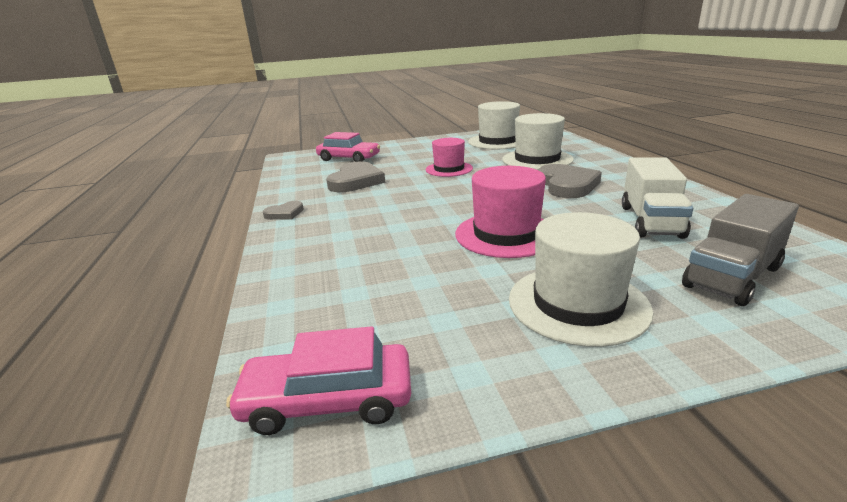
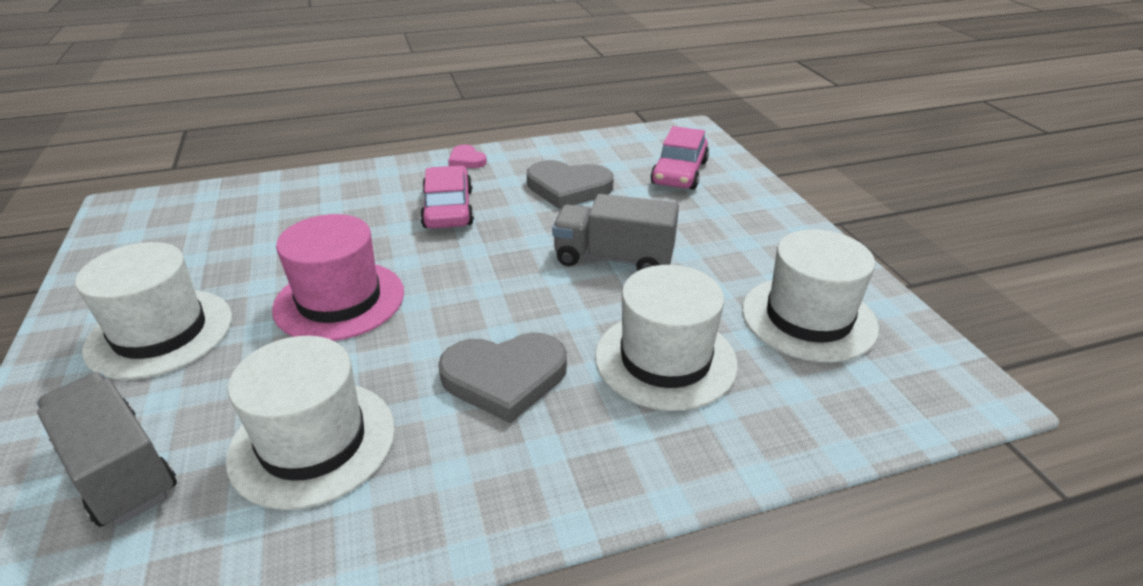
camera: 85 degrees right, 10 degrees up
(285, 213) = (466, 160): grey heart -> pink heart
(328, 400) = (140, 219): pink car -> pink car (448, 209)
(449, 169) = (613, 259): pink hat -> grey truck
(651, 221) = (313, 442): white truck -> white hat

